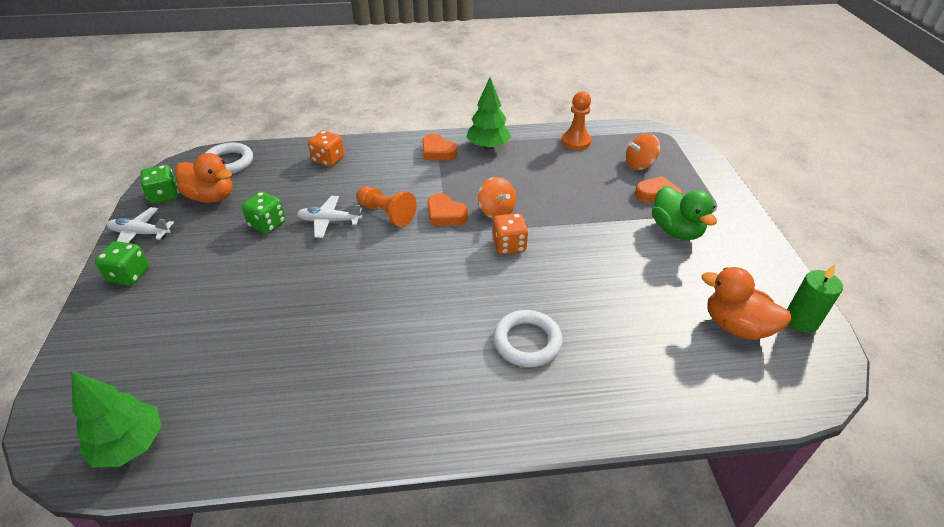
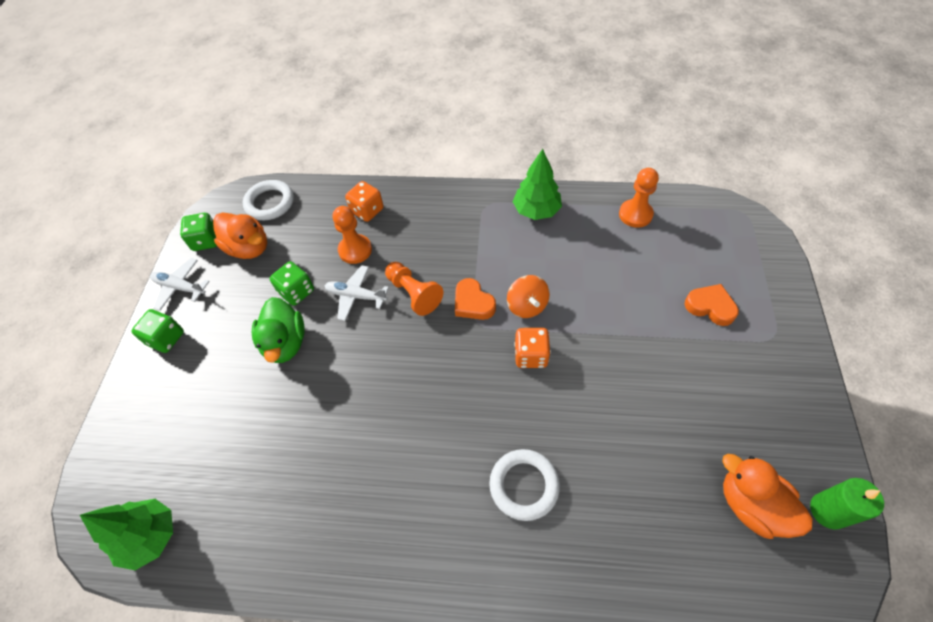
camera: 15 degrees right, 15 degrees up
(322, 188) = (355, 250): none -> orange pawn
(437, 151) = (480, 212): orange heart -> none
(639, 164) = (701, 258): orange spinning top -> none
(676, 230) = (719, 361): green duck -> green duck (285, 343)

